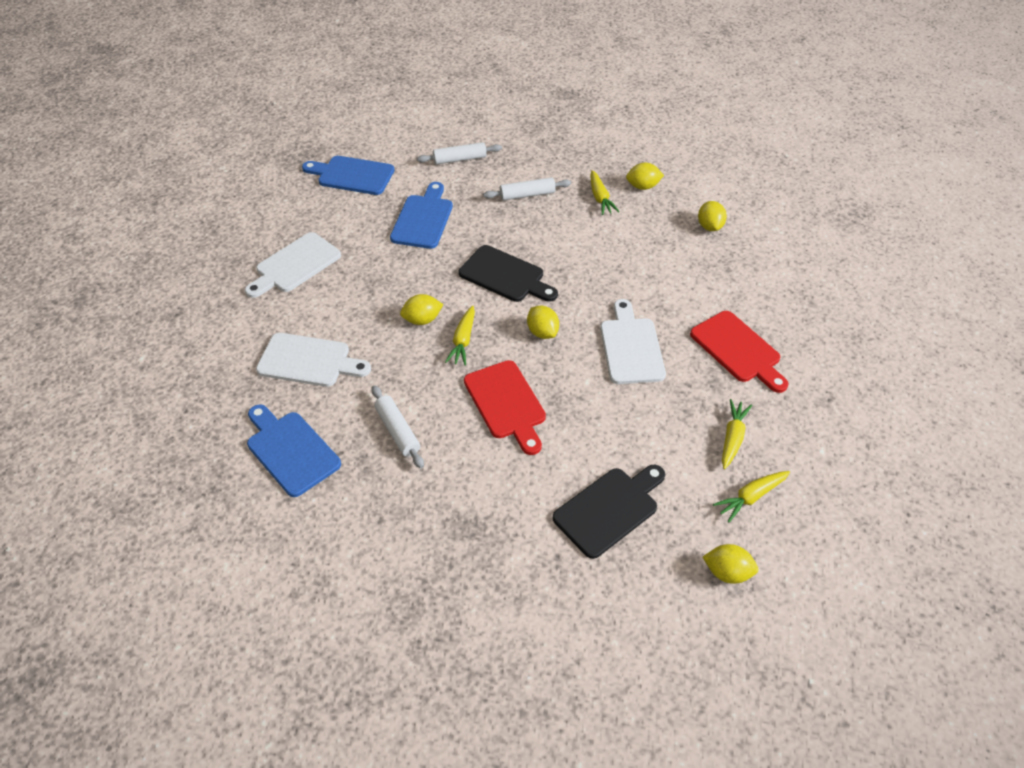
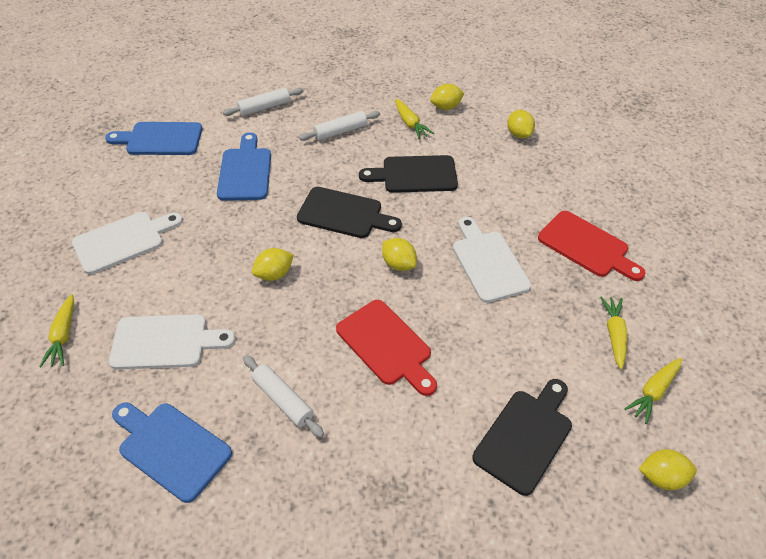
camera: 15 degrees left, 0 degrees up
(295, 265) = (123, 241): white cutting board -> white cutting board turned 150 degrees counterclockwise
(463, 341) = (322, 288): yellow carrot -> yellow carrot (63, 336)
(587, 249) = (414, 174): none -> black cutting board

